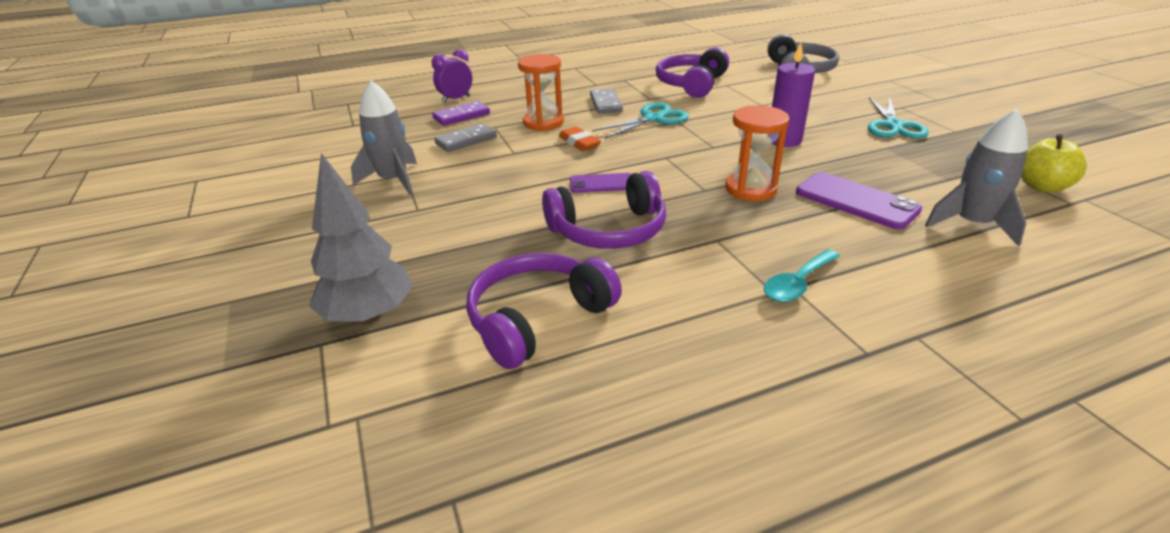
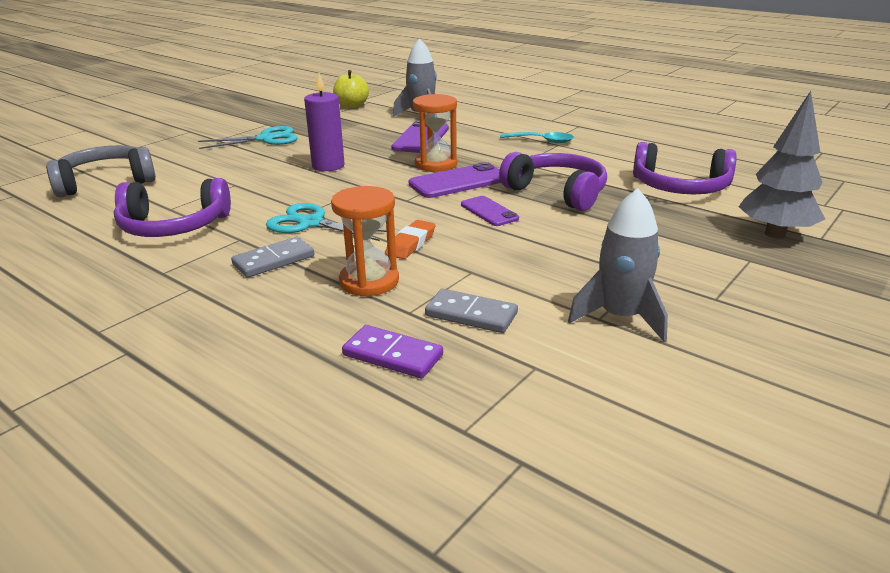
camera: 120 degrees left, 5 degrees down
(456, 99) = (322, 396): purple clock -> none
(688, 188) = (458, 182): none -> purple phone

